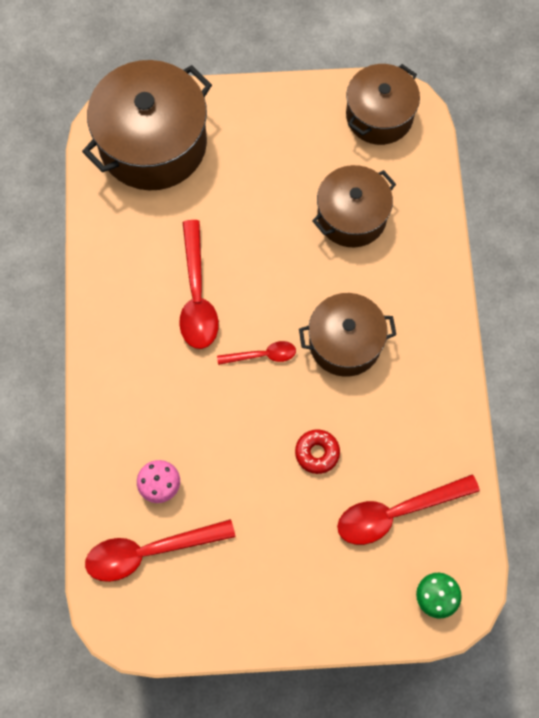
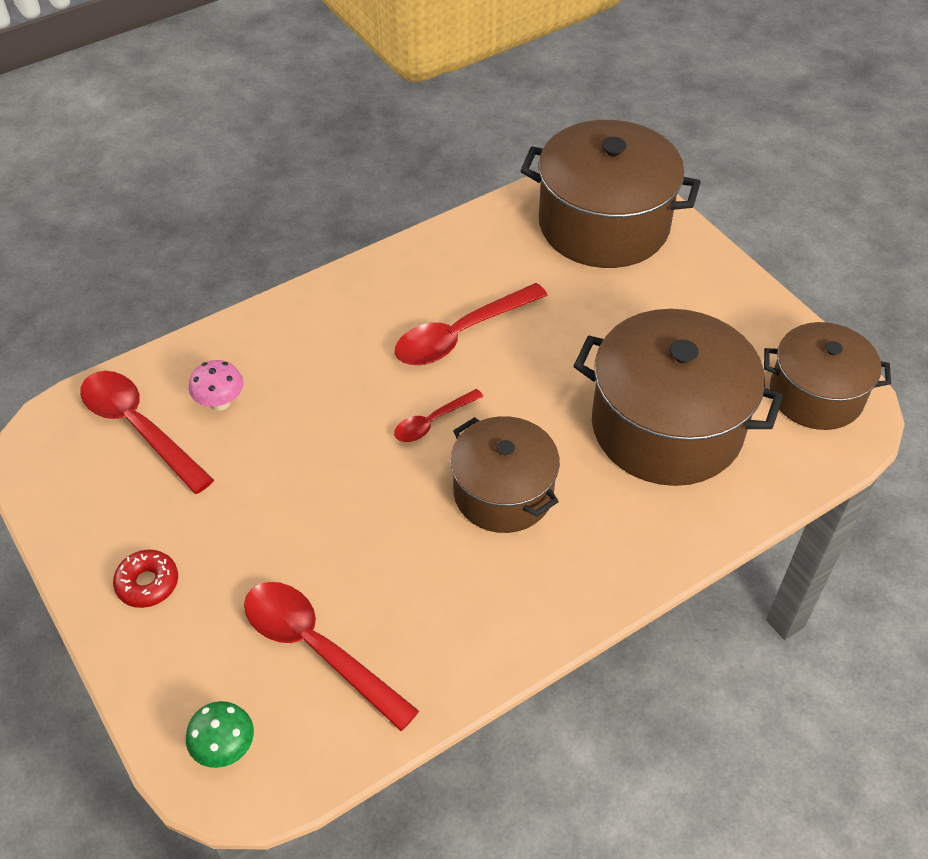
camera: 60 degrees right, 20 degrees down
(262, 355) = (432, 422): red spoon -> red spoon turned 90 degrees clockwise
(317, 453) = (345, 528): red donut -> red donut (147, 583)
(352, 216) = (666, 426): brown pot -> brown pot, size x1.58

